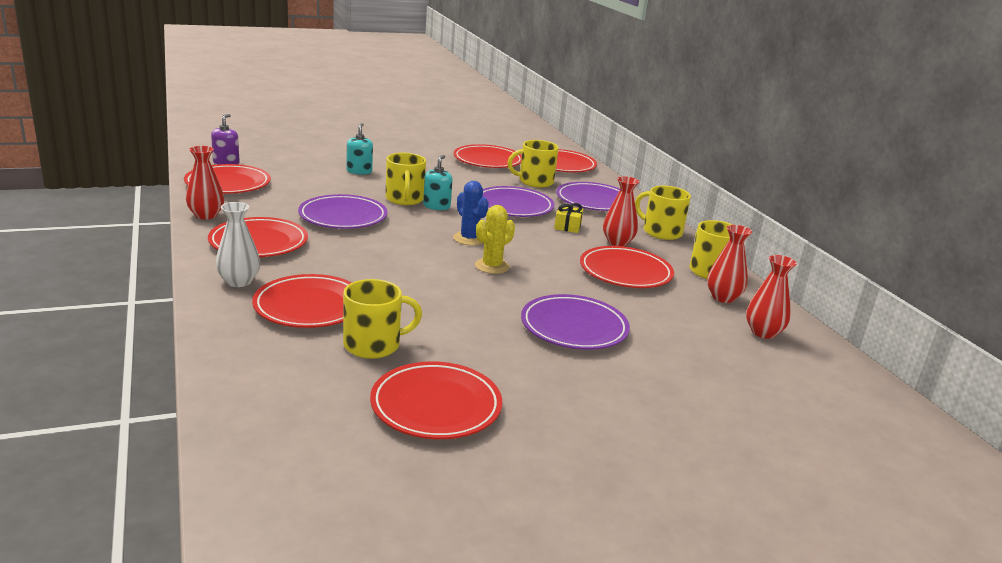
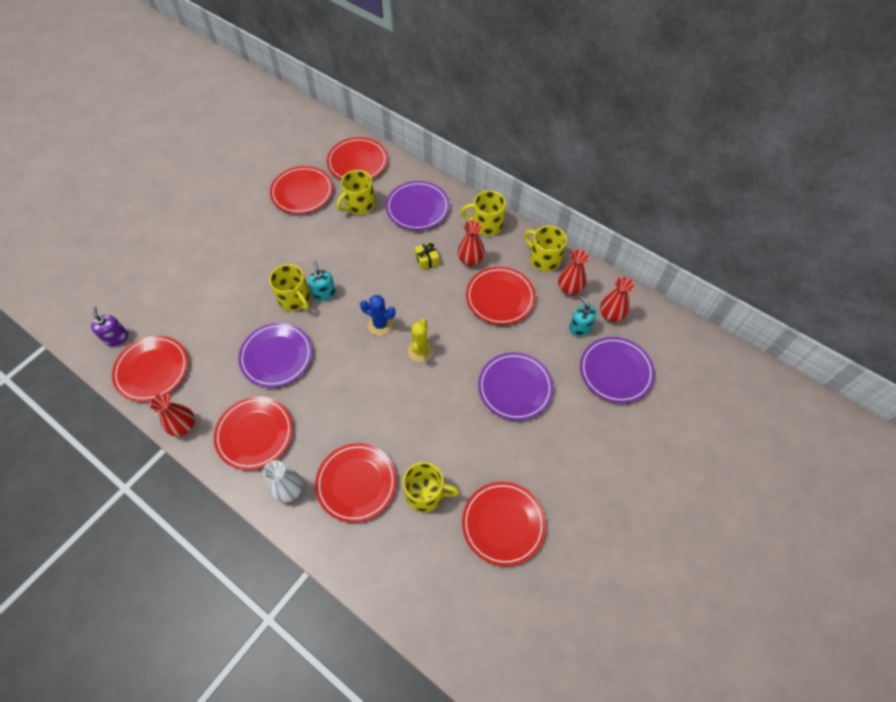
camera: 30 degrees left, 35 degrees up
(359, 171) = (227, 278): turquoise soap dispenser -> turquoise soap dispenser (579, 328)
(373, 345) = (426, 493): yellow mug -> yellow mug turned 60 degrees clockwise
(513, 206) = (373, 256): purple plate -> purple plate (615, 371)

